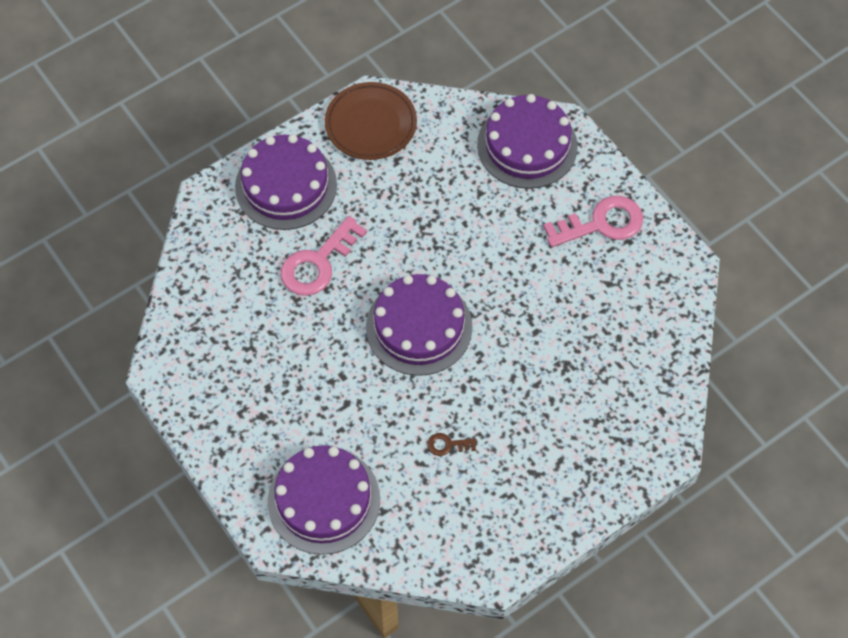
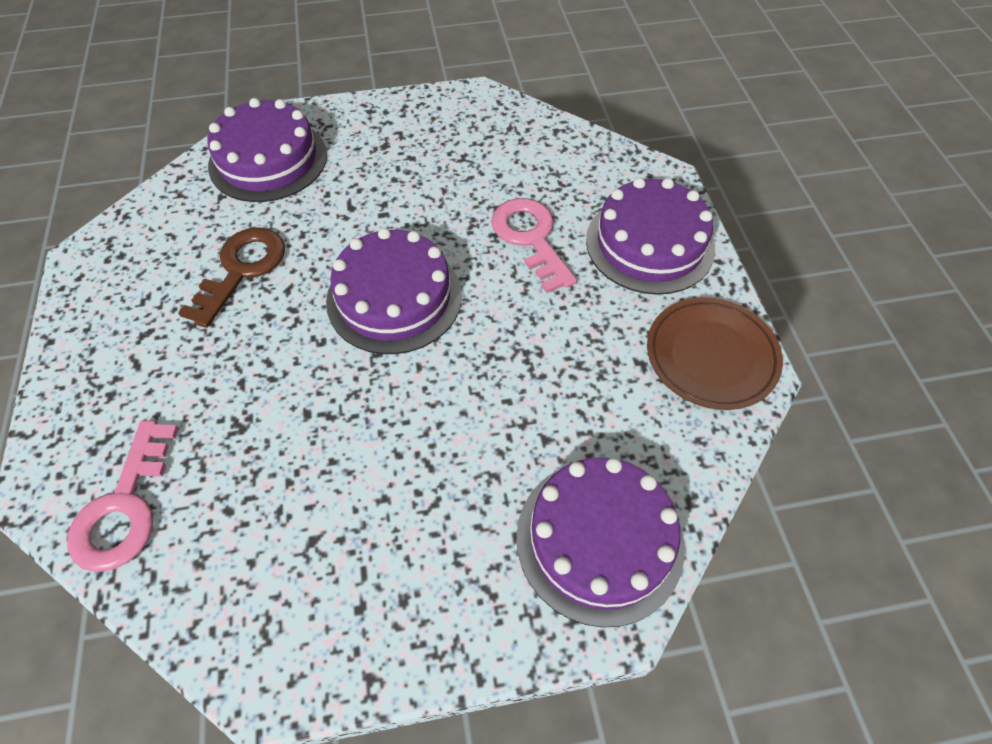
camera: 115 degrees right, 5 degrees down
(447, 445) = (241, 270): brown key -> brown key, size x2.20
(601, 223) = (412, 581): pink key -> pink key (125, 506)

